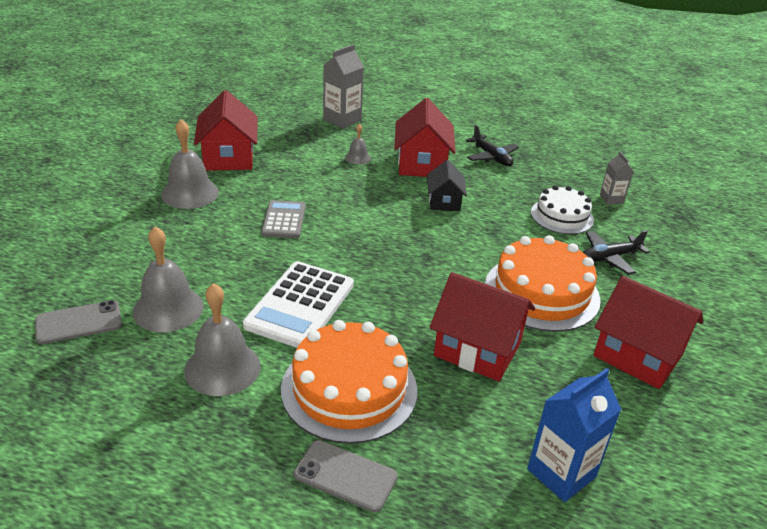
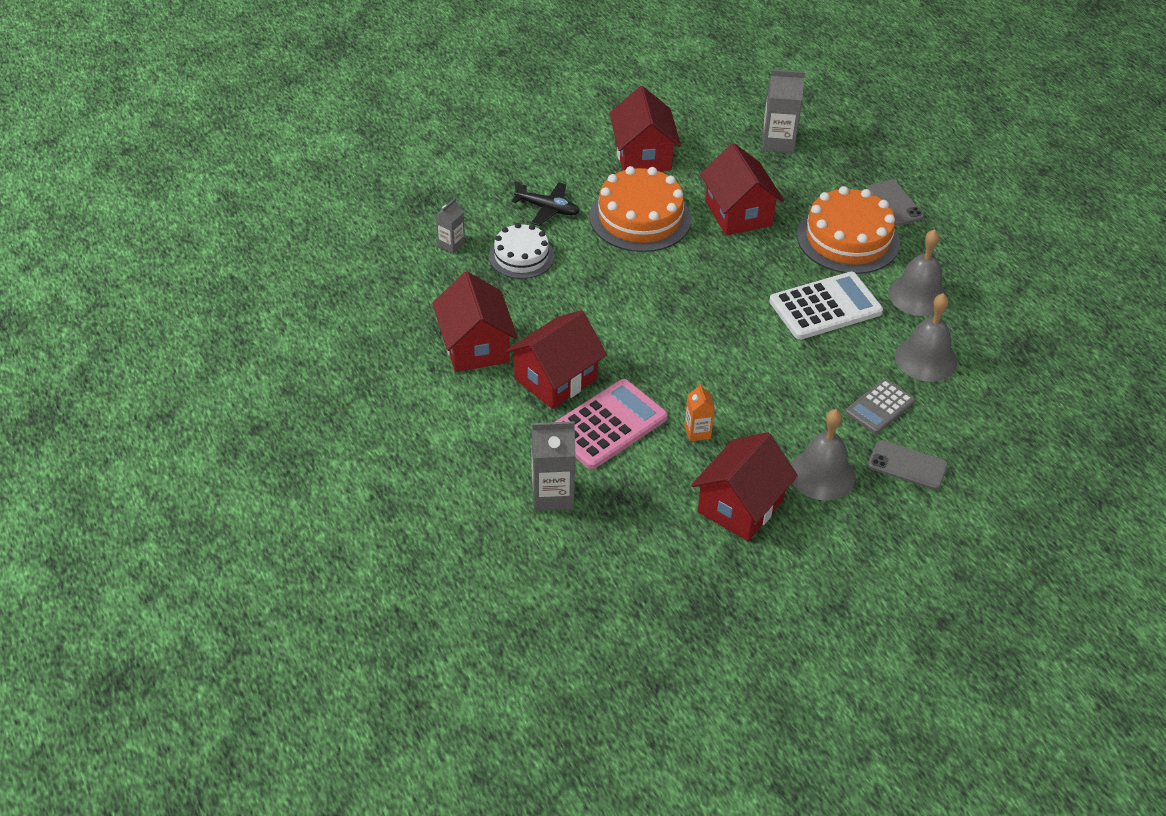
camera: 135 degrees left, 10 degrees up
(79, 322) = (999, 384): grey phone -> grey phone (907, 465)
(284, 220) = (762, 390): grey calculator -> grey calculator (879, 407)
(299, 178) = (697, 432): none -> orange carton
(358, 157) = (608, 425): grey bell -> pink calculator
(444, 201) = (597, 326): black house -> none
(492, 157) = (475, 346): black plane -> red house
(561, 473) = (778, 142): blue carton -> grey carton

